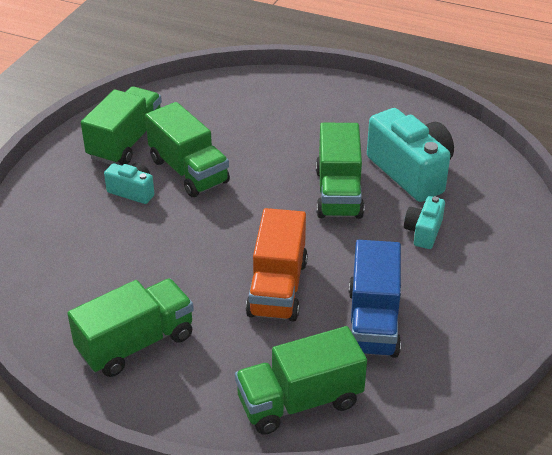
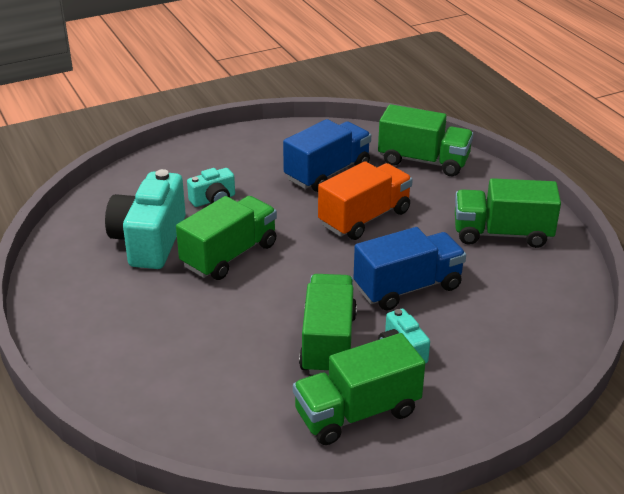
camera: 140 degrees left, 5 degrees down
(173, 241) = (408, 288): none -> blue truck

